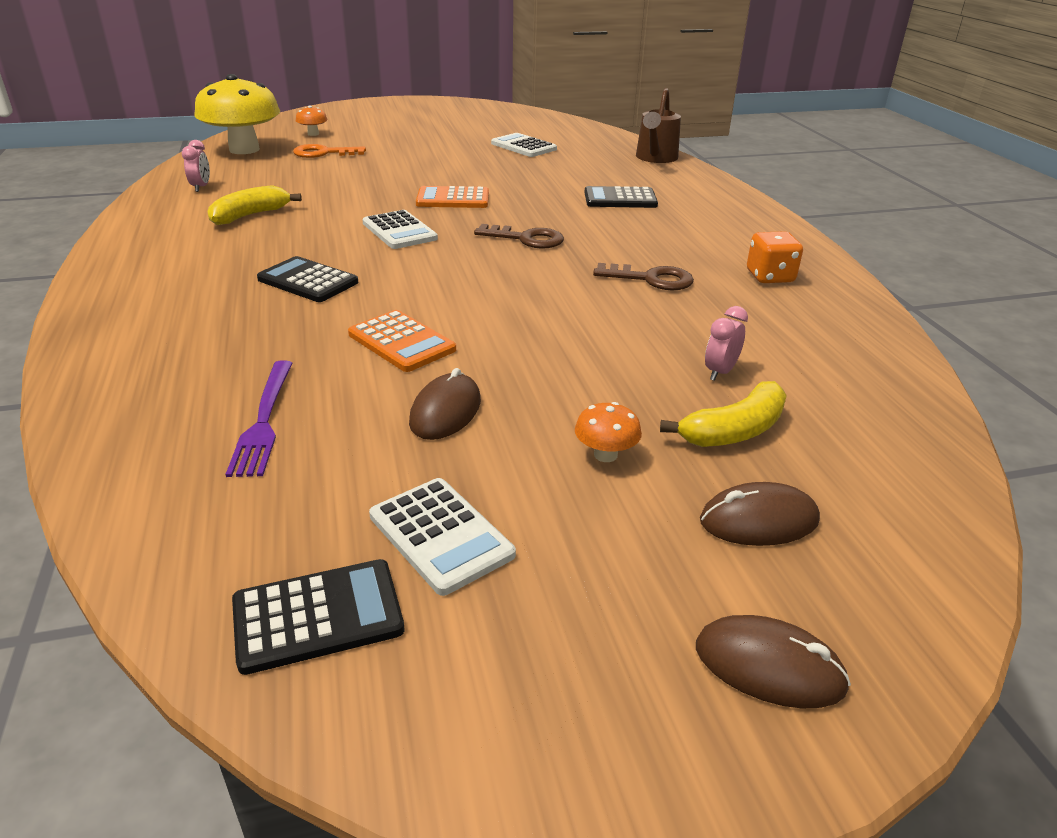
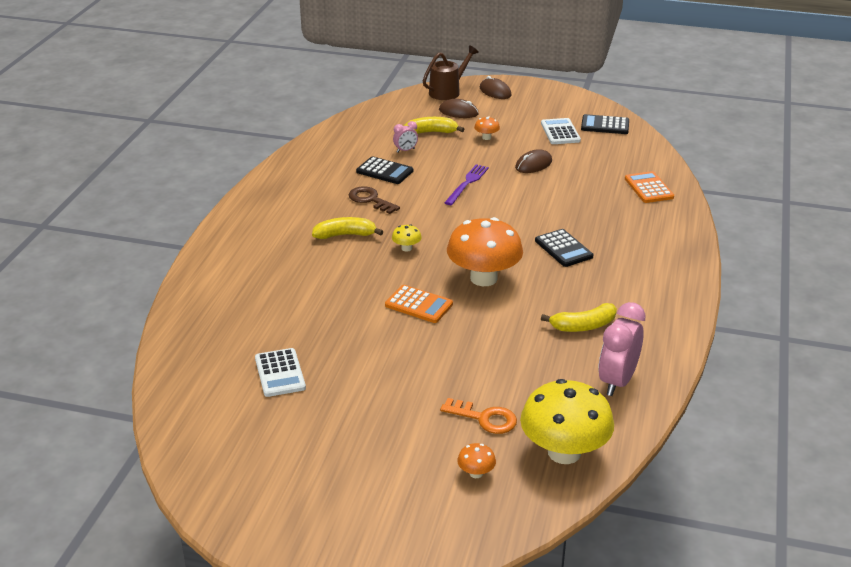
camera: 150 degrees left, 0 degrees up
(201, 187) = (617, 381): pink clock -> pink clock, size x2.00
(264, 420) = (608, 179): purple fork -> purple fork (467, 183)
(399, 231) = (483, 278): white calculator -> orange mushroom
(401, 342) = (532, 198): orange calculator -> orange calculator (649, 188)
(526, 239) = (406, 248): brown key -> yellow mushroom
(619, 236) = (345, 235): none -> yellow banana
(620, 199) = (295, 270): black calculator -> black calculator (384, 171)
(655, 158) = (190, 315): brown watering can -> brown watering can (448, 91)
(770, 277) = (305, 185): orange dice -> none

